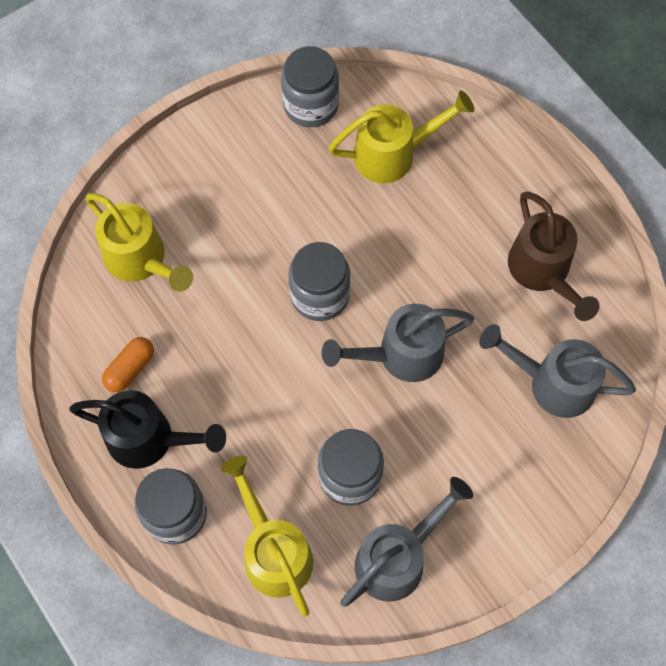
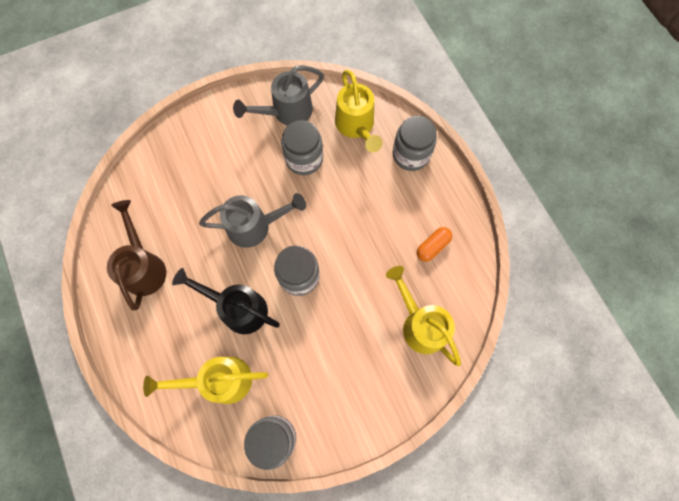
camera: 170 degrees left, 5 degrees up
(149, 439) = (423, 200): black watering can -> black watering can (238, 308)
(552, 383) = (165, 192): grey watering can -> none

